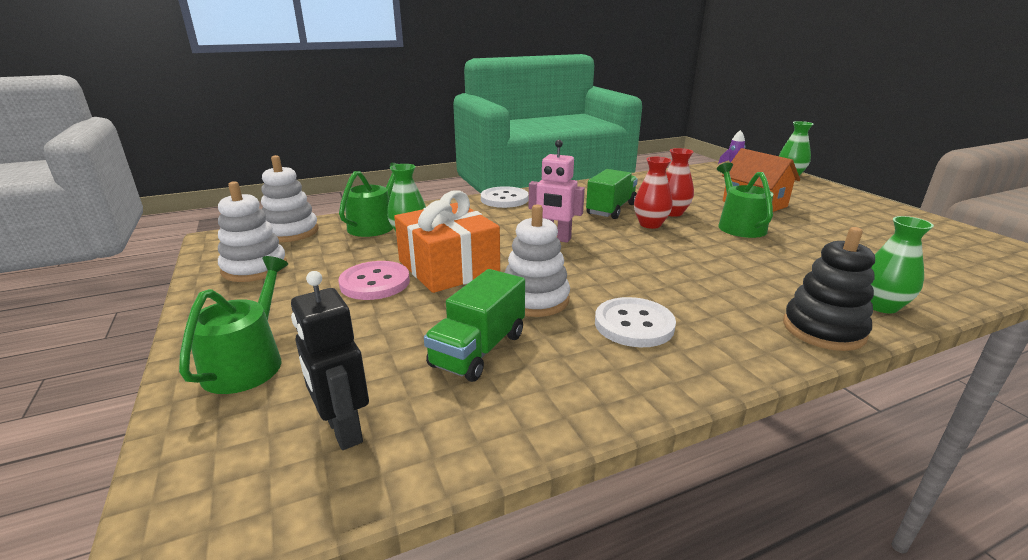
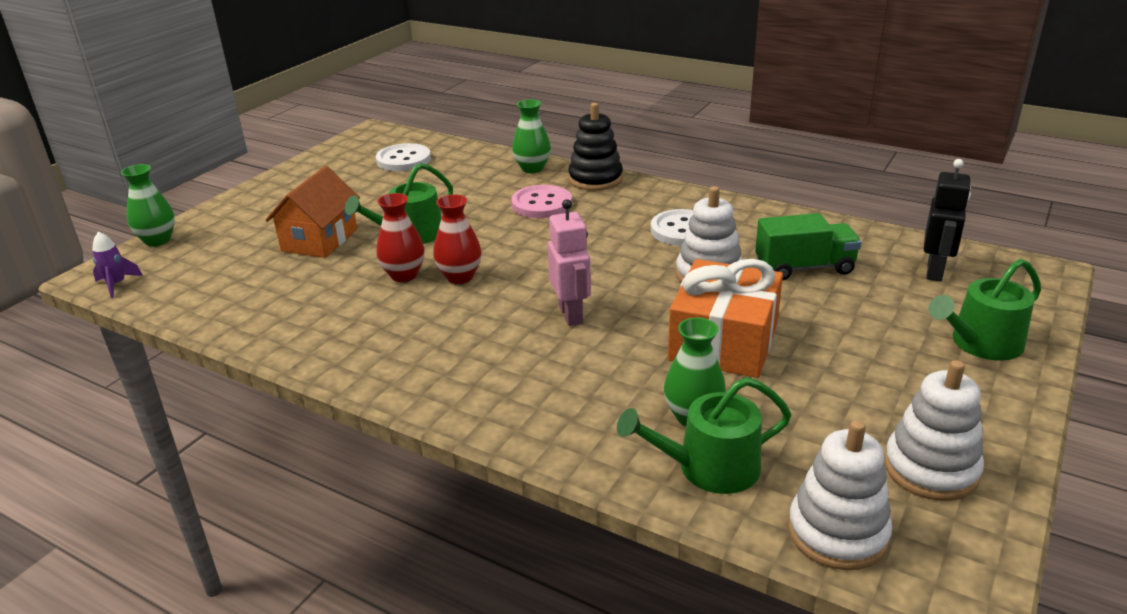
camera: 125 degrees left, 5 degrees up
(375, 283) = (813, 364): pink button -> pink button (541, 204)
(504, 199) = (474, 410): white button -> white button (403, 160)
(611, 209) = (431, 314): green truck -> none

